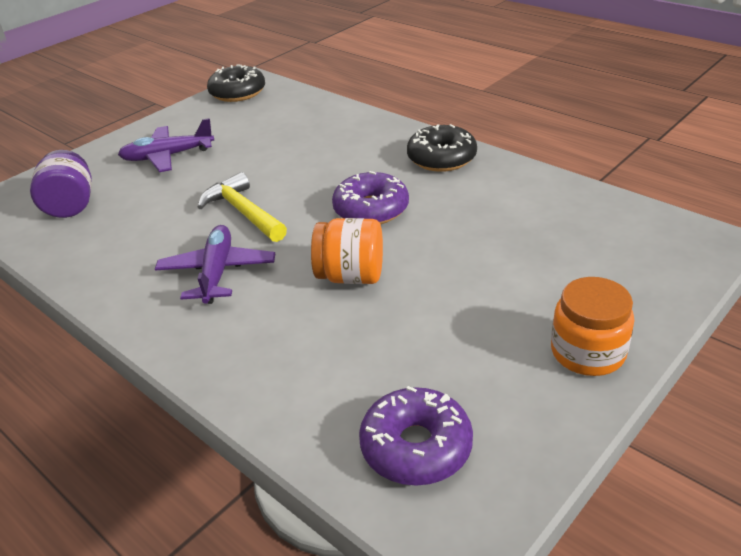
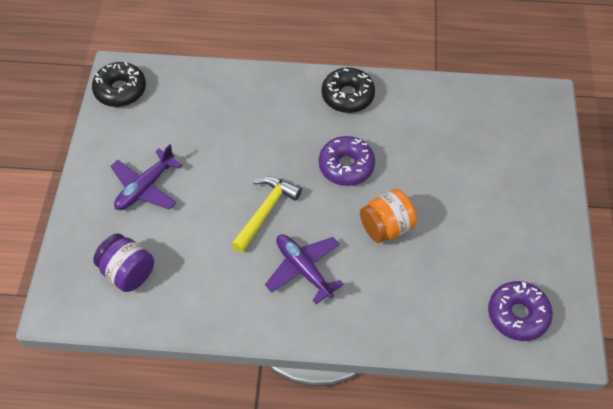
camera: 40 degrees left, 20 degrees up
(243, 212) = (265, 212): yellow hammer -> yellow hammer turned 105 degrees clockwise
(587, 352) = (546, 211): orange jar -> none

